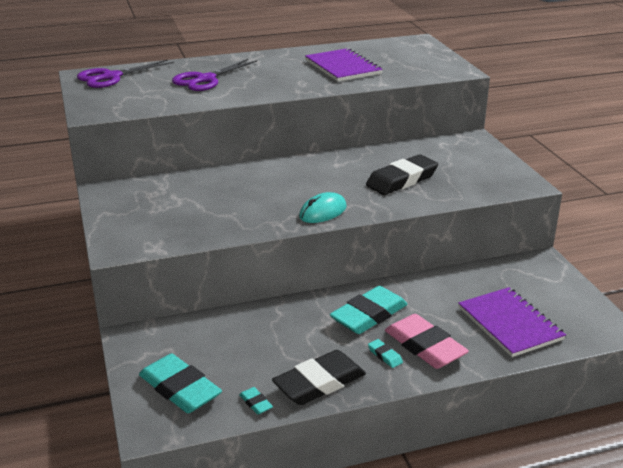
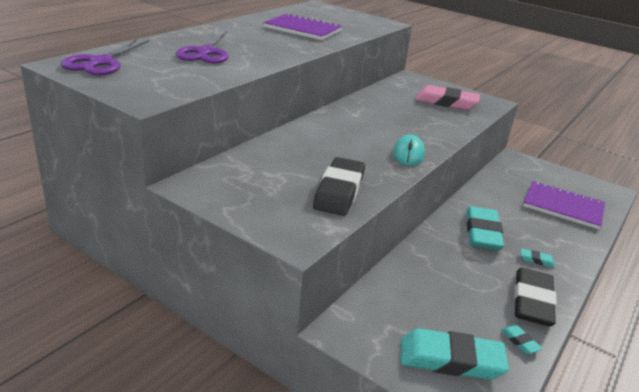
camera: 40 degrees left, 0 degrees up
(255, 403) = (520, 341): turquoise eraser -> turquoise eraser turned 45 degrees clockwise
(402, 180) = (418, 116): black eraser -> black eraser (339, 191)
(425, 346) = (546, 242): pink eraser -> pink eraser (446, 102)

